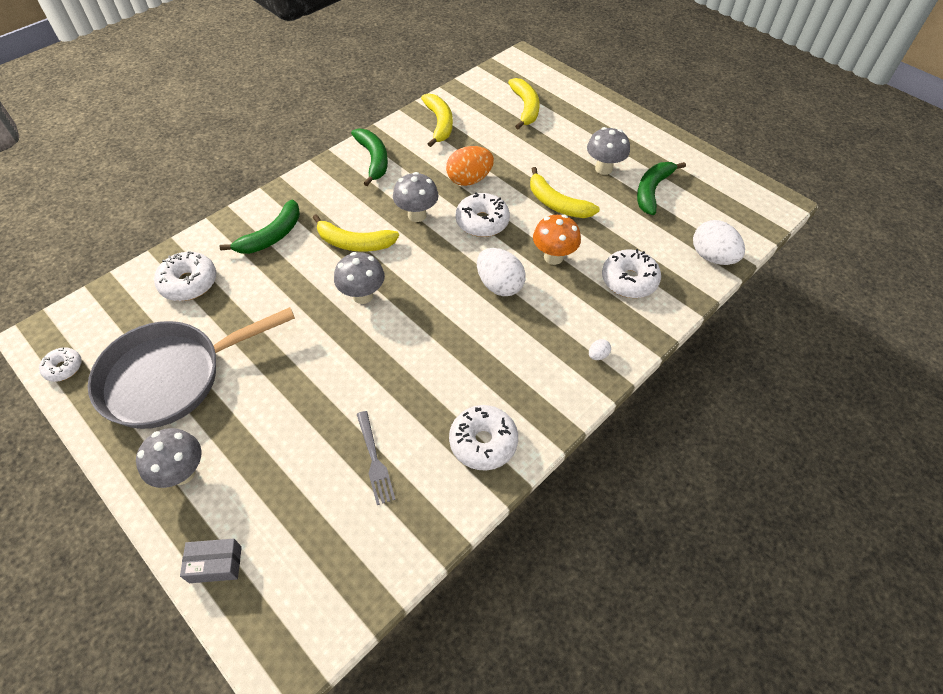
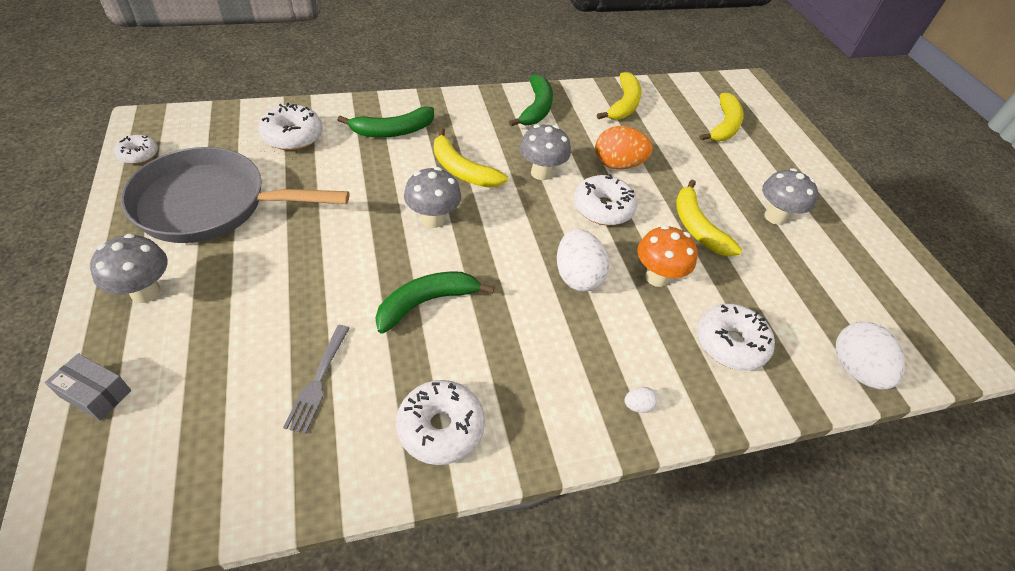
camera: 25 degrees right, 5 degrees down
(652, 191) = (820, 264): green banana -> green banana (426, 302)

